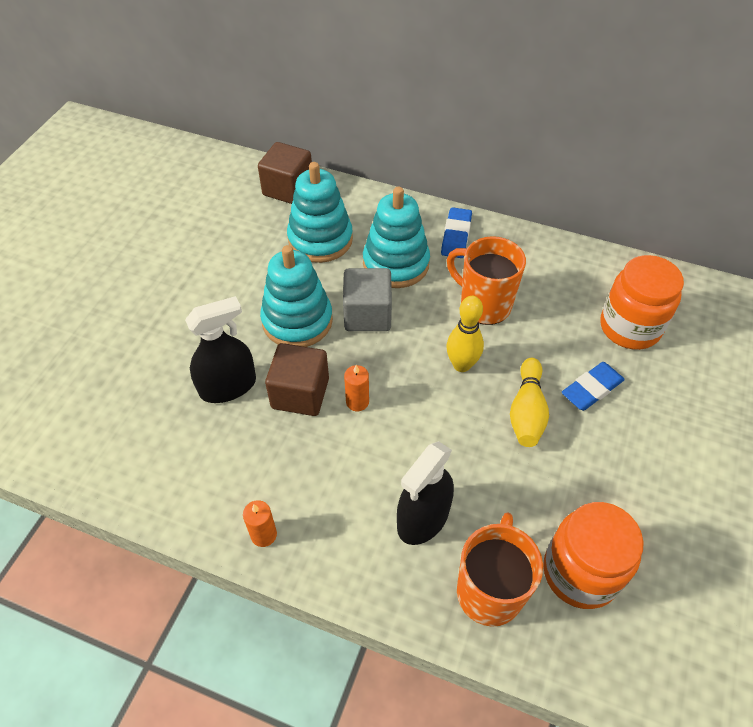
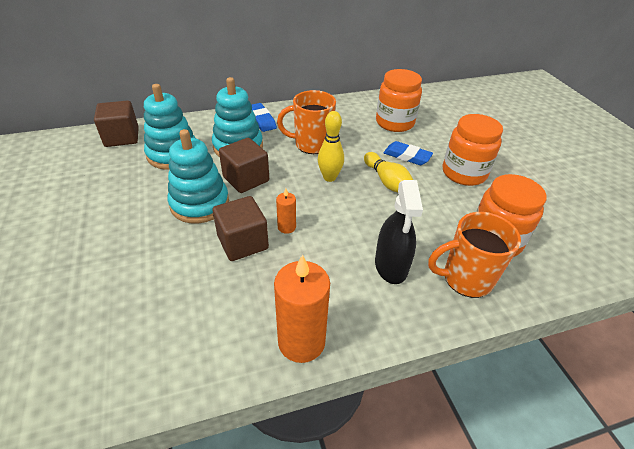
camera: 40 degrees left, 10 degrees down
(228, 386) = (183, 266): black spray bottle -> none
(263, 534) = (301, 341): orange candle -> orange candle, size x2.02
(367, 314) = (246, 179): grey cube -> brown cube
(490, 590) = (465, 278): orange mug -> orange mug turned 75 degrees counterclockwise
(591, 389) = (407, 156): blue eraser -> blue eraser turned 75 degrees counterclockwise
(645, 459) = (464, 173): none -> orange jar

